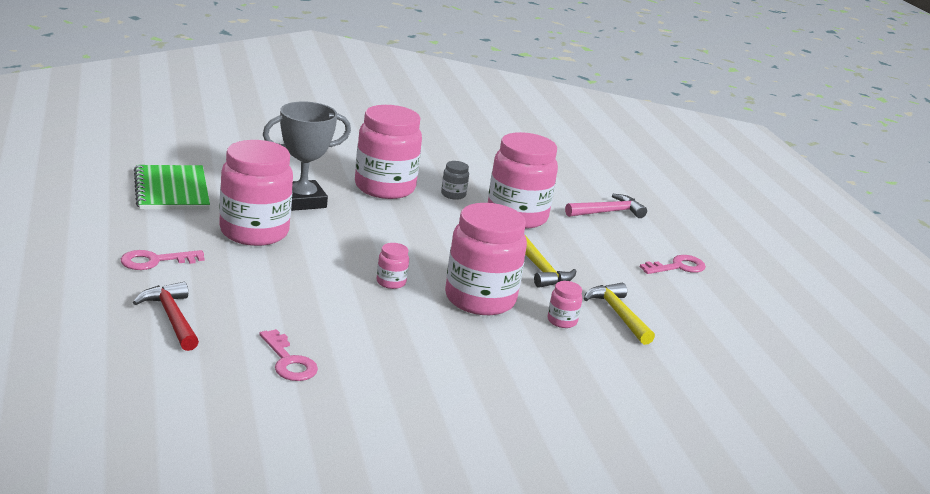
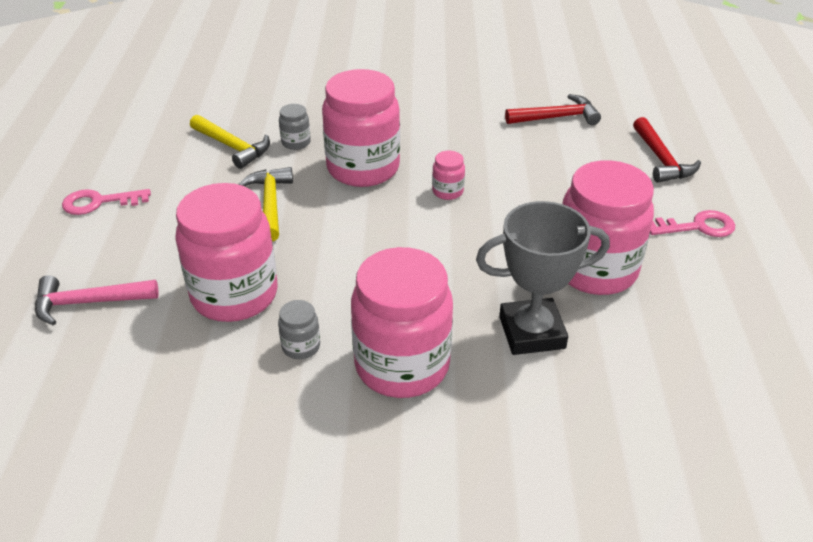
camera: 160 degrees left, 15 degrees up
(171, 190) = (719, 359): green notebook -> none
(289, 361) = (557, 117): pink key -> red hammer
(562, 321) = (296, 142): pink jar -> grey jar
(618, 314) = (232, 147): yellow hammer -> yellow hammer turned 45 degrees counterclockwise

